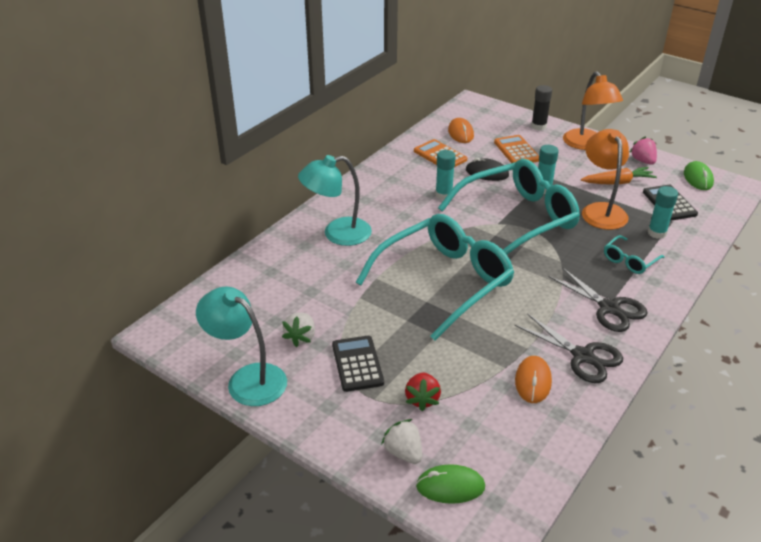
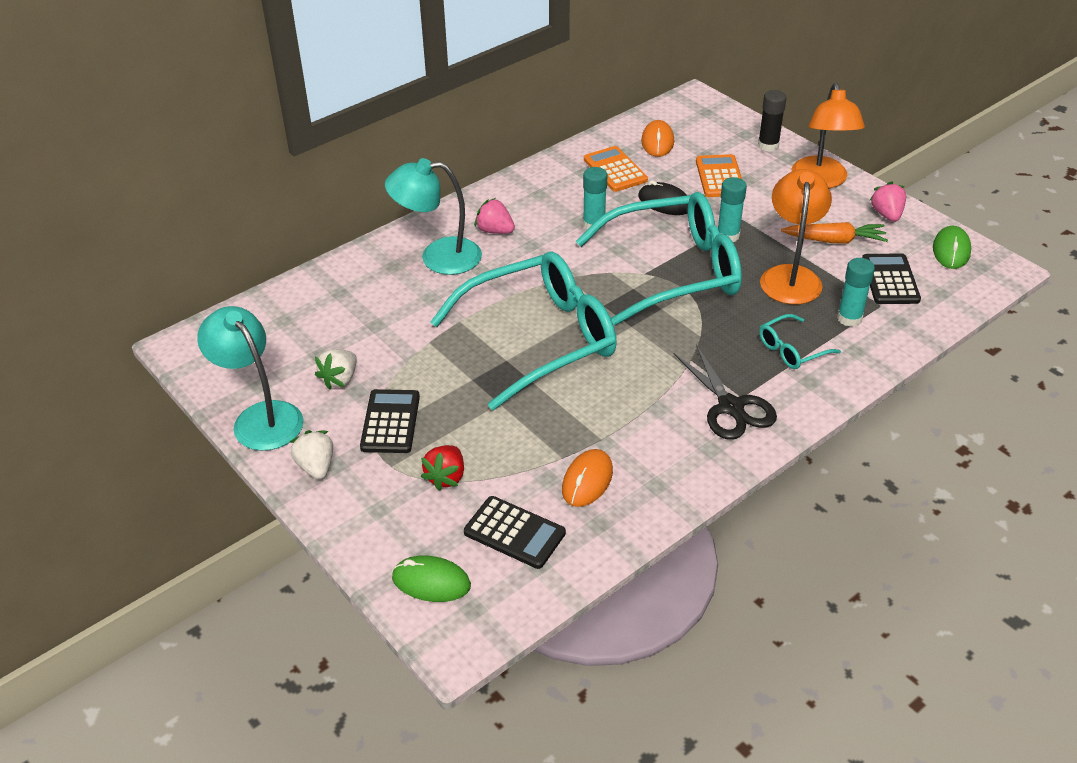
camera: 15 degrees right, 5 degrees up
(372, 209) = (495, 231): none -> pink strawberry
(403, 452) = (396, 533): white strawberry -> white strawberry (316, 466)
(497, 433) = (514, 533): none -> black calculator
(583, 356) = (665, 461): black scissors -> none

